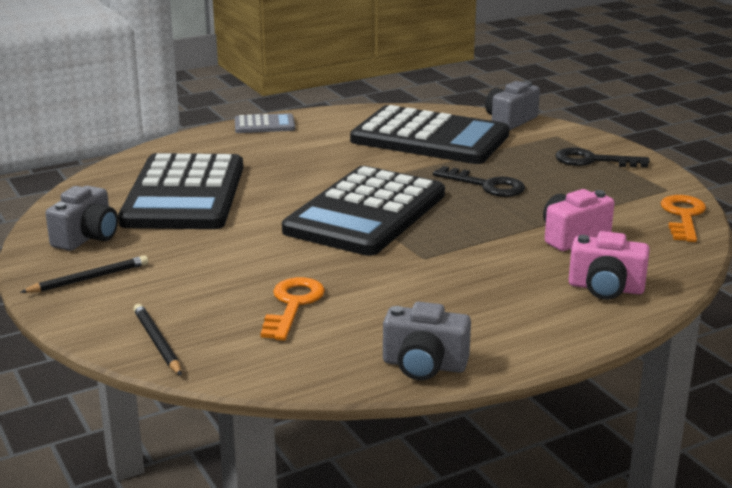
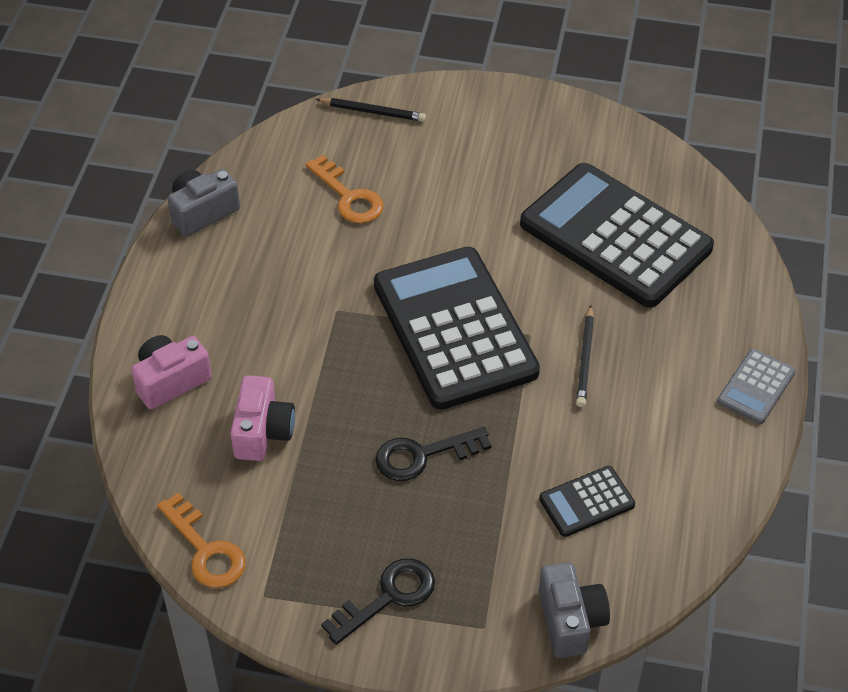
camera: 130 degrees right, 25 degrees up
(87, 237) = (580, 144): grey camera -> none
(89, 279) = (503, 118): black pencil -> black pencil (585, 359)
(429, 138) = (586, 502): black calculator -> black calculator, size x0.43

